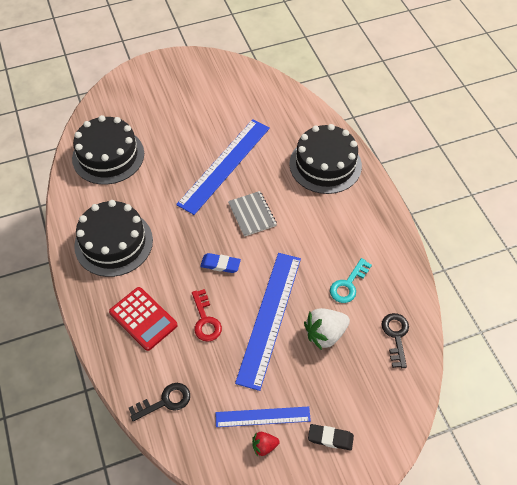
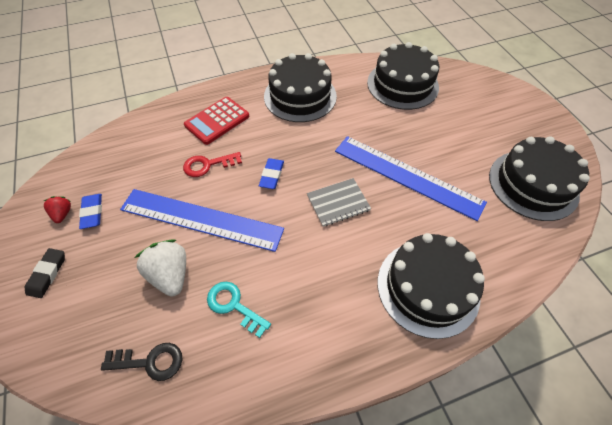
camera: 90 degrees right, 0 degrees up
(165, 401) = (132, 140): black key -> none
(235, 89) = (533, 184): none -> black cake
(262, 417) = (92, 212): blue ruler -> blue eraser

